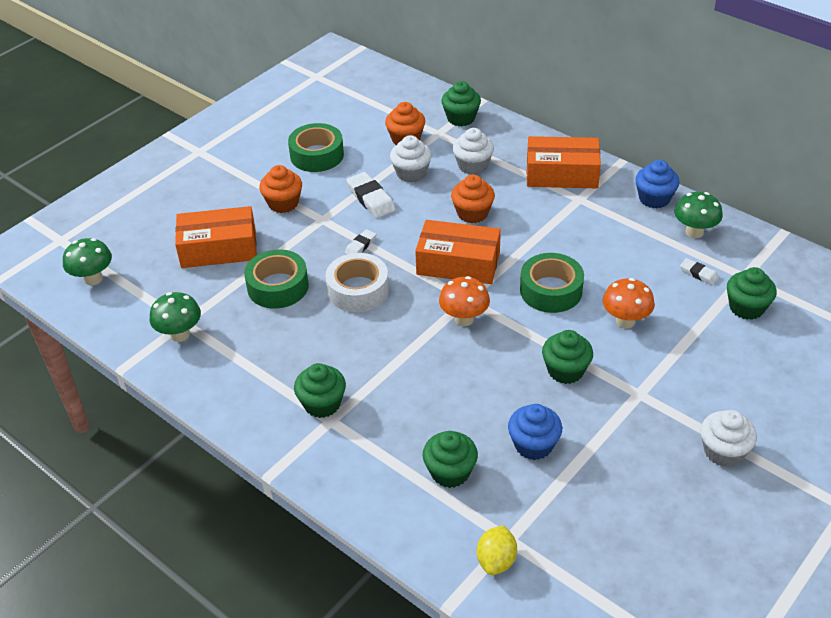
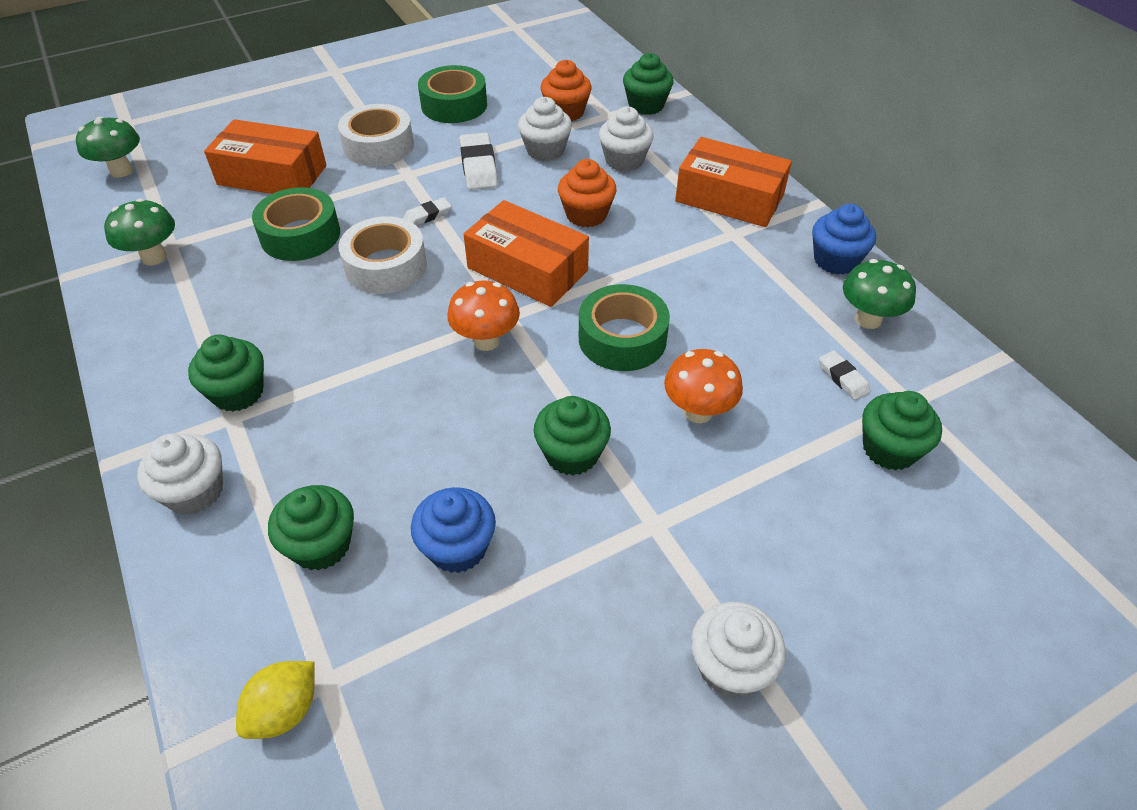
camera: 20 degrees right, 5 degrees up
(283, 203) = (378, 146): orange cupcake -> white tape
(344, 471) = (195, 492): none -> white cupcake

